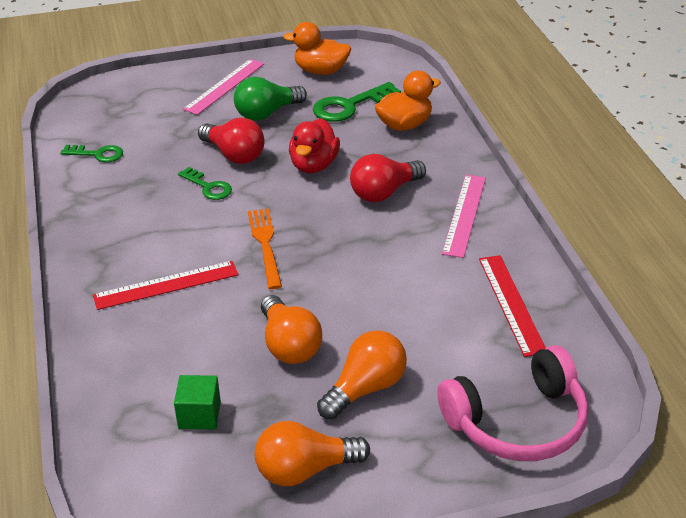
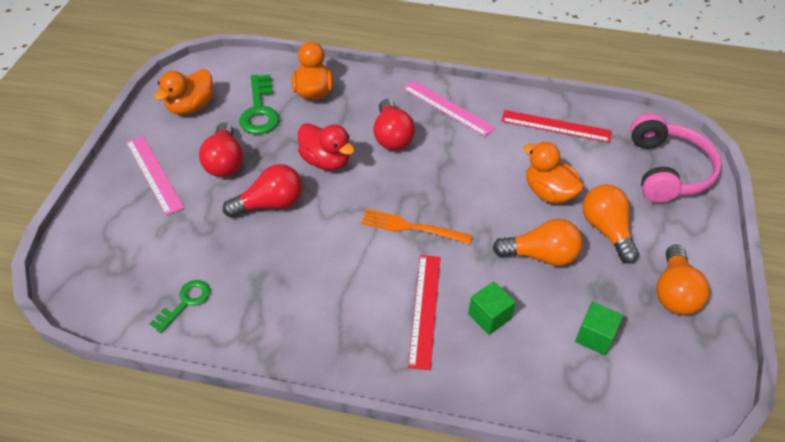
camera: 65 degrees left, 10 degrees up
(182, 330) = (489, 316): none -> green cube
(208, 187) = (304, 237): green key -> none
(267, 113) = (225, 162): green light bulb -> red light bulb
(391, 326) = (548, 193): none -> orange duck

